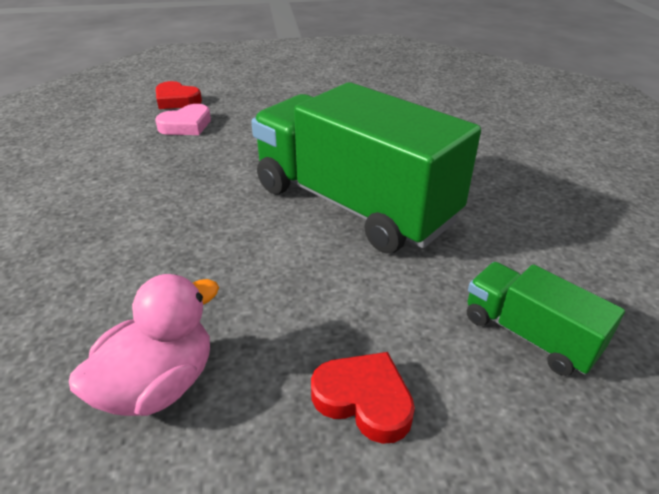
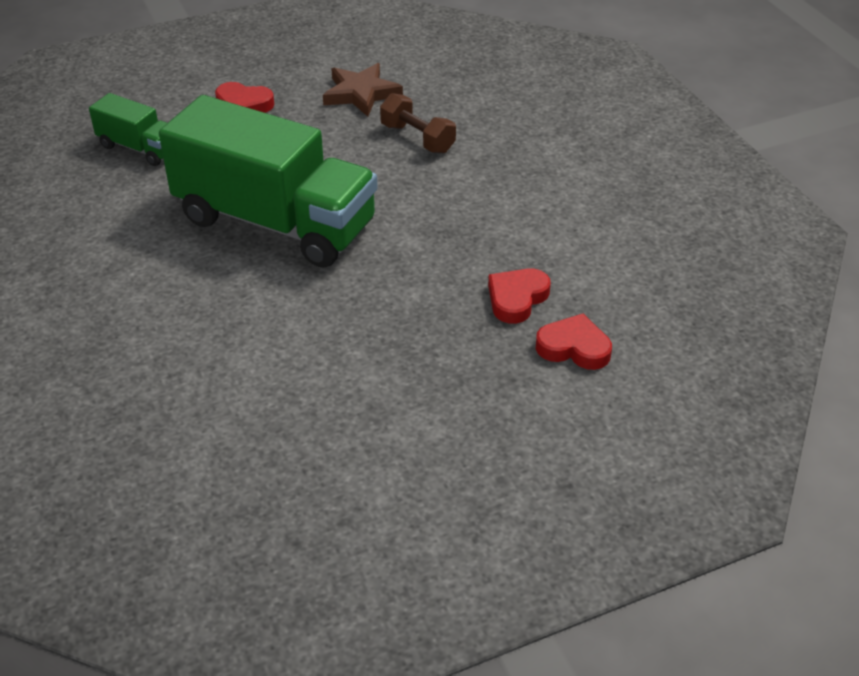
camera: 165 degrees right, 5 degrees up
(142, 278) = (417, 138): none -> brown dumbbell
(159, 385) = (361, 94): pink duck -> brown star
(186, 125) = (516, 298): pink heart -> red heart

